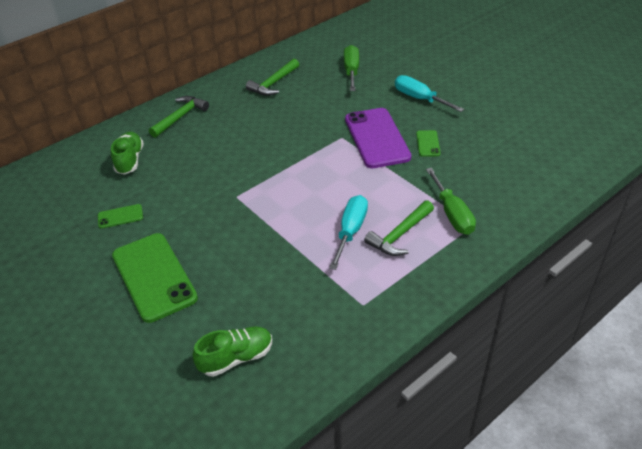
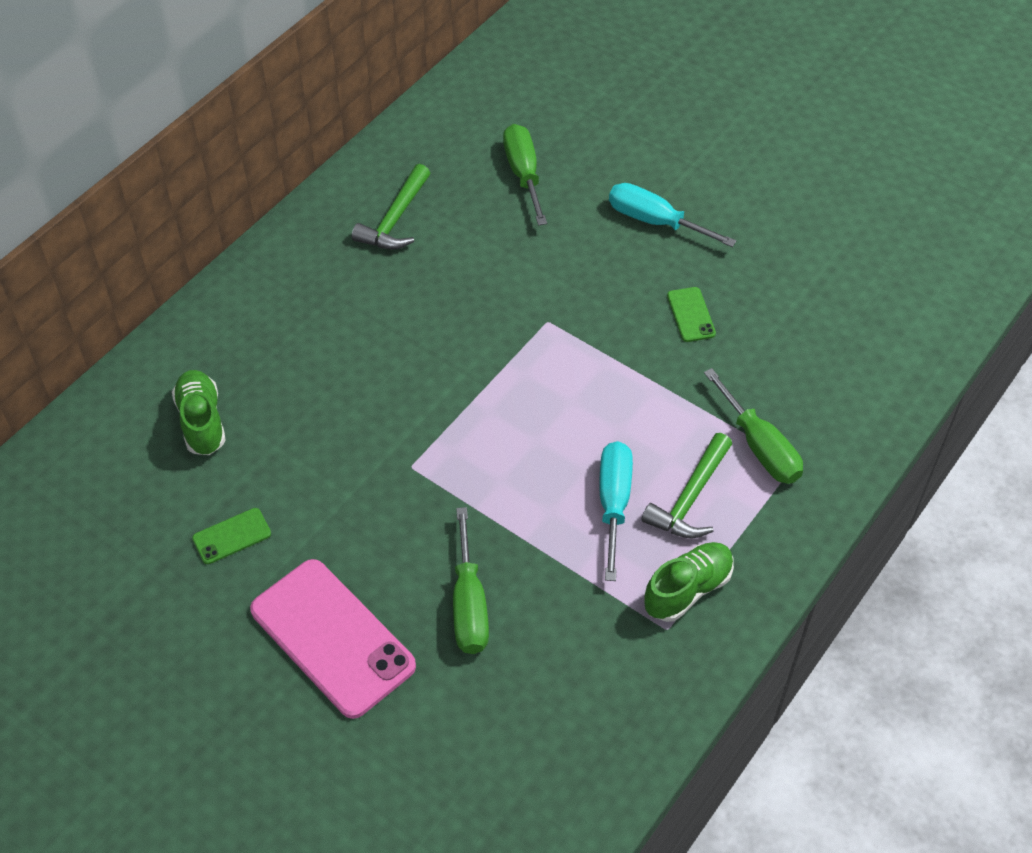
camera: 15 degrees left, 10 degrees up
(154, 277) = (332, 638): green phone -> pink phone
(180, 117) = (255, 316): green hammer -> none
(236, 358) = (509, 750): green shoe -> green shoe (687, 589)
(242, 271) = (469, 604): none -> green screwdriver
(377, 138) = (606, 315): purple phone -> none

